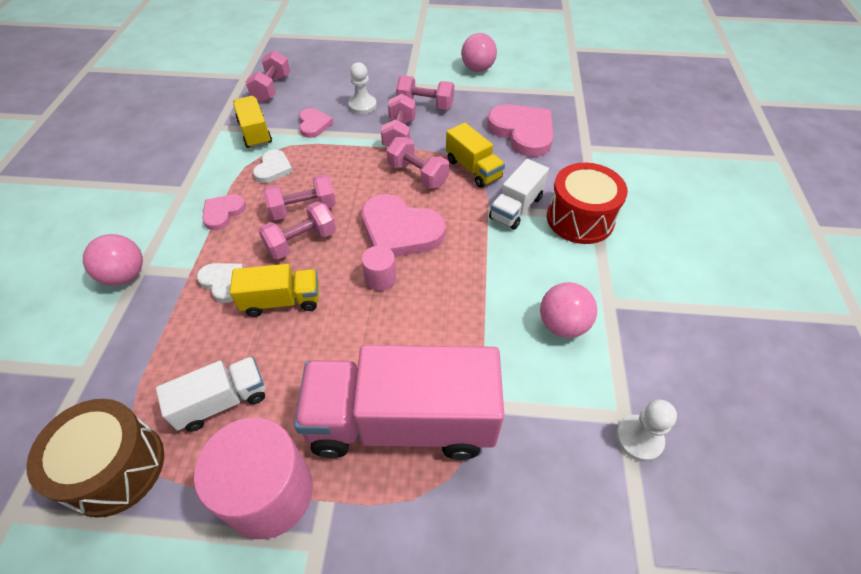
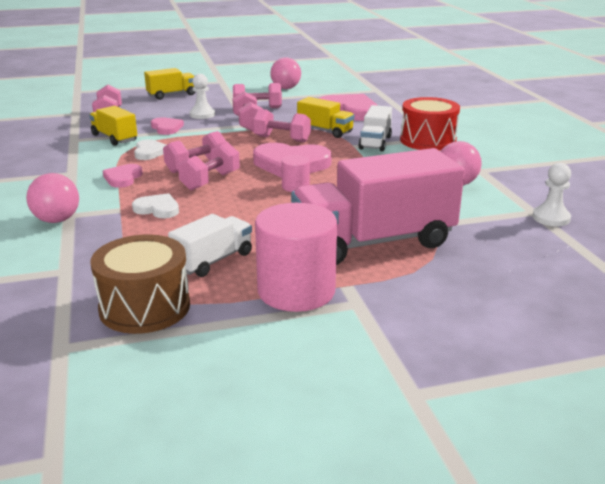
camera: 20 degrees left, 25 degrees down
(282, 301) = (220, 209): yellow truck -> yellow truck (172, 95)

